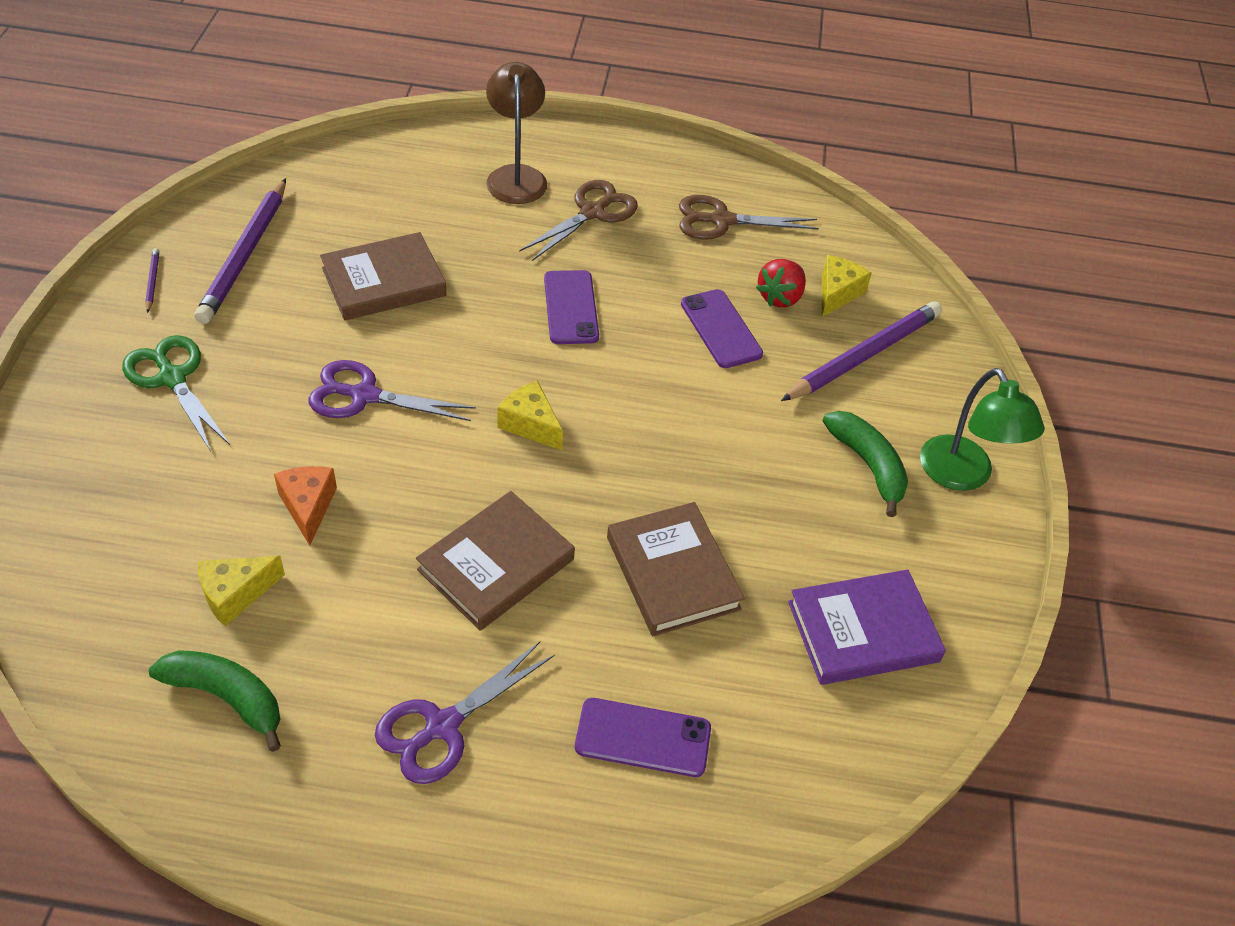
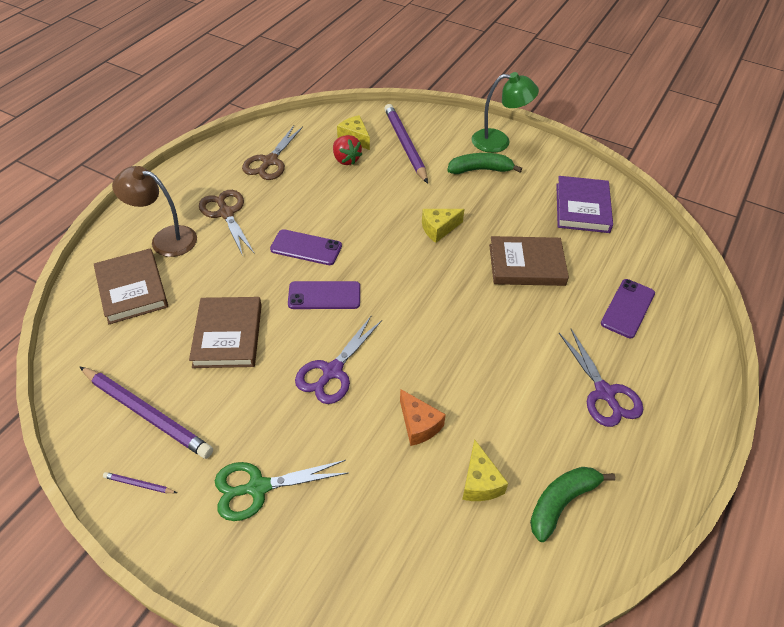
camera: 65 degrees left, 0 degrees up
(308, 507) = (419, 425): orange cheese -> orange cheese turned 135 degrees counterclockwise
(496, 564) = (497, 339): brown book -> brown book (132, 289)
(530, 424) = (395, 293): yellow cheese -> yellow cheese (438, 229)
(721, 329) = (358, 190): purple phone -> purple phone (324, 295)

